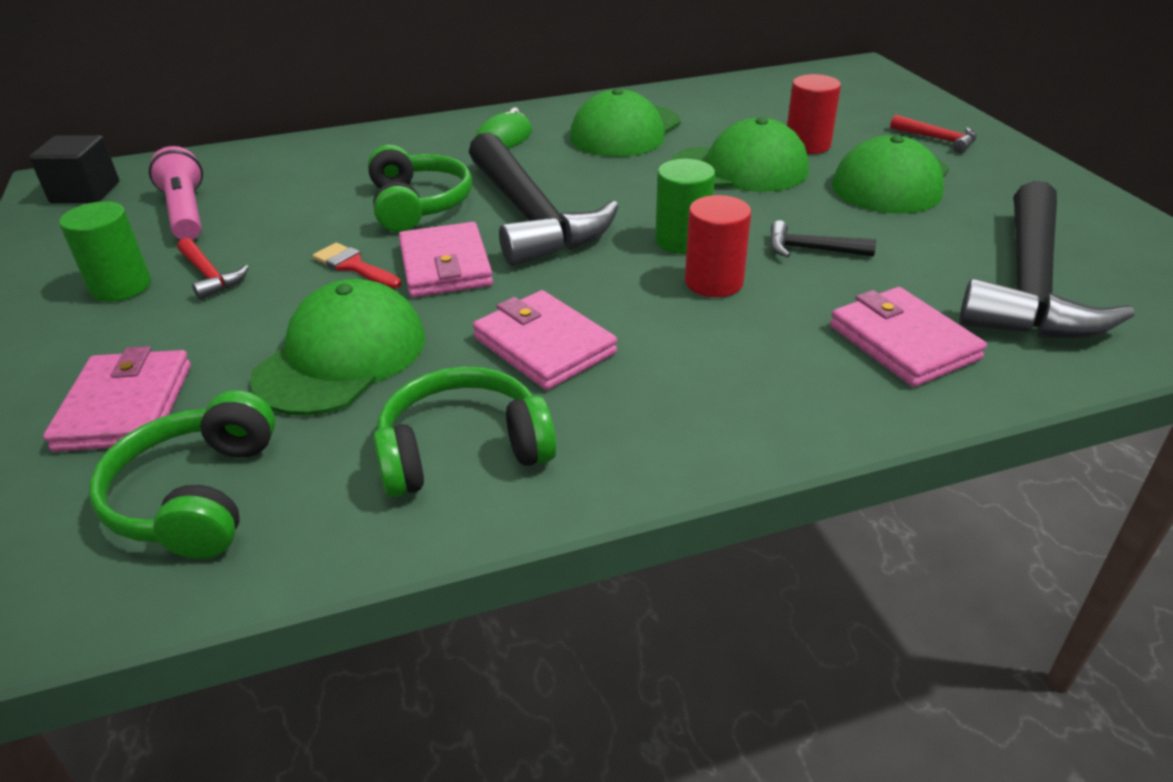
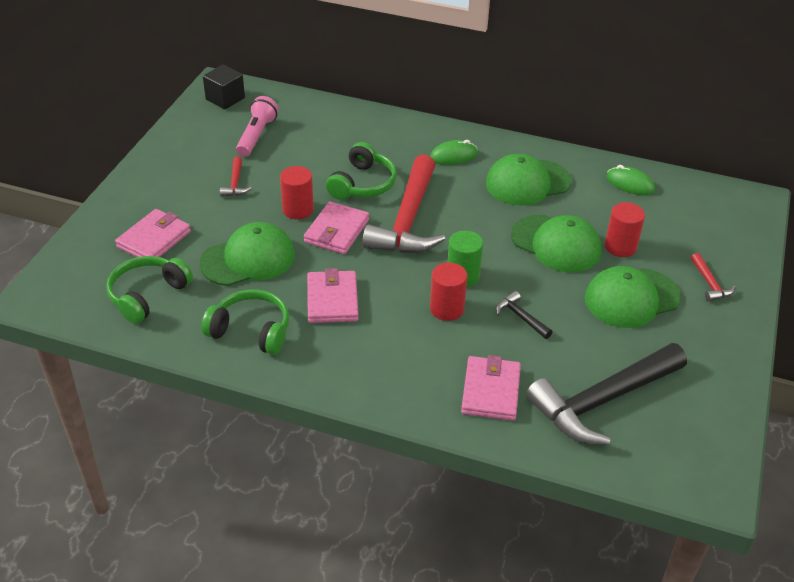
camera: 35 degrees right, 5 degrees up
(121, 287) = (197, 171): green cylinder -> none
(354, 266) = (298, 210): red brush -> red cylinder
(531, 216) = (407, 220): black hammer -> red hammer
(732, 95) = (630, 184): none -> green mouse

